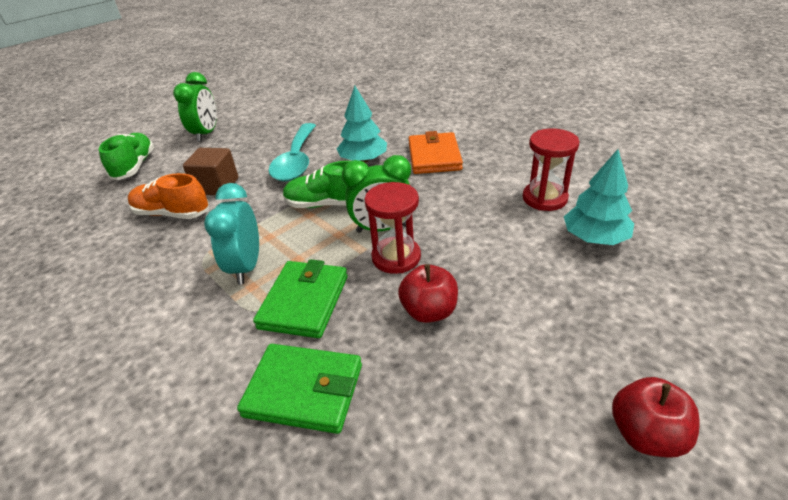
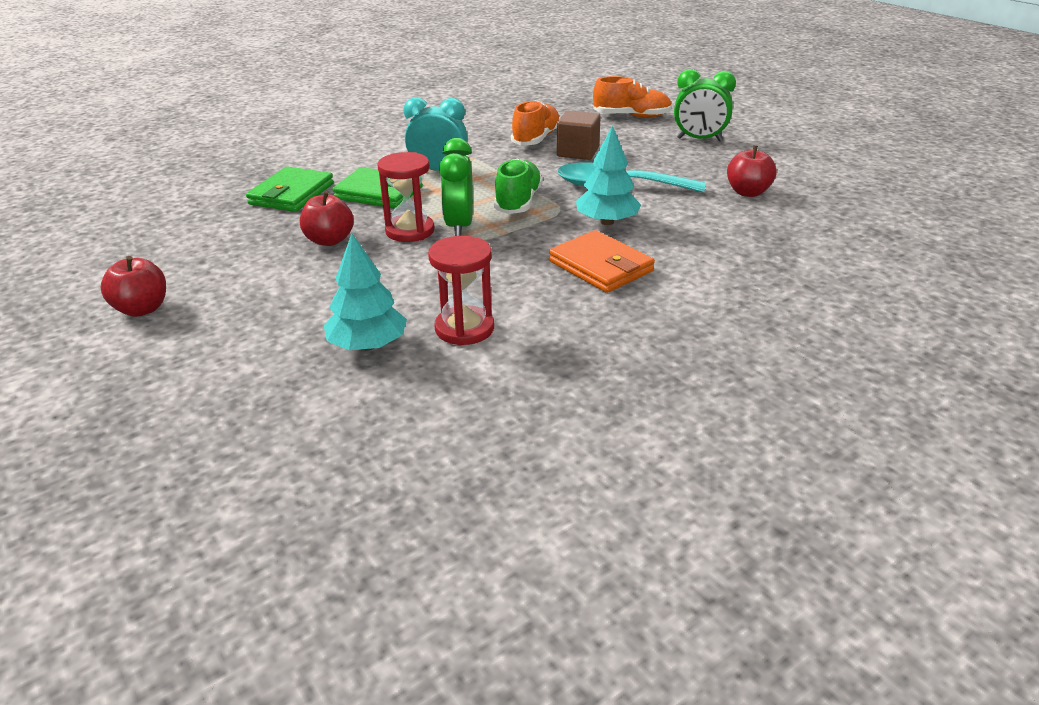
camera: 95 degrees right, 5 degrees down
(135, 166) = (631, 116): green shoe -> orange shoe
(311, 114) = (748, 192): none -> red apple
(434, 157) = (600, 266): orange wallet -> orange wallet turned 45 degrees clockwise

